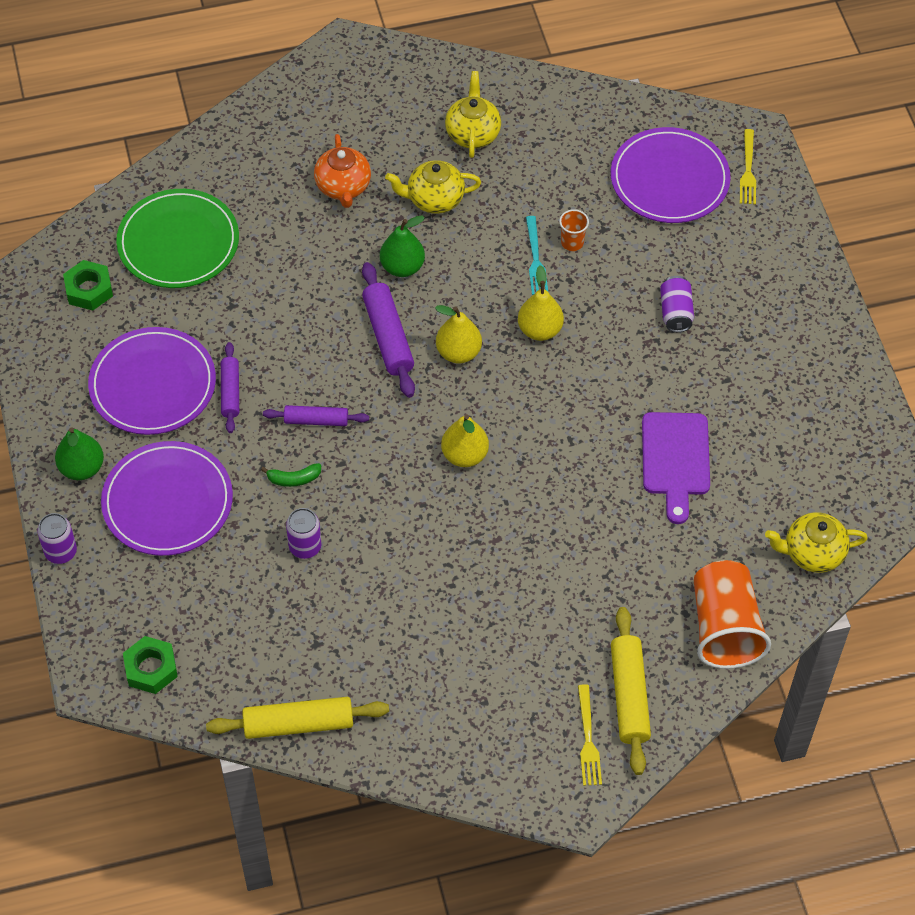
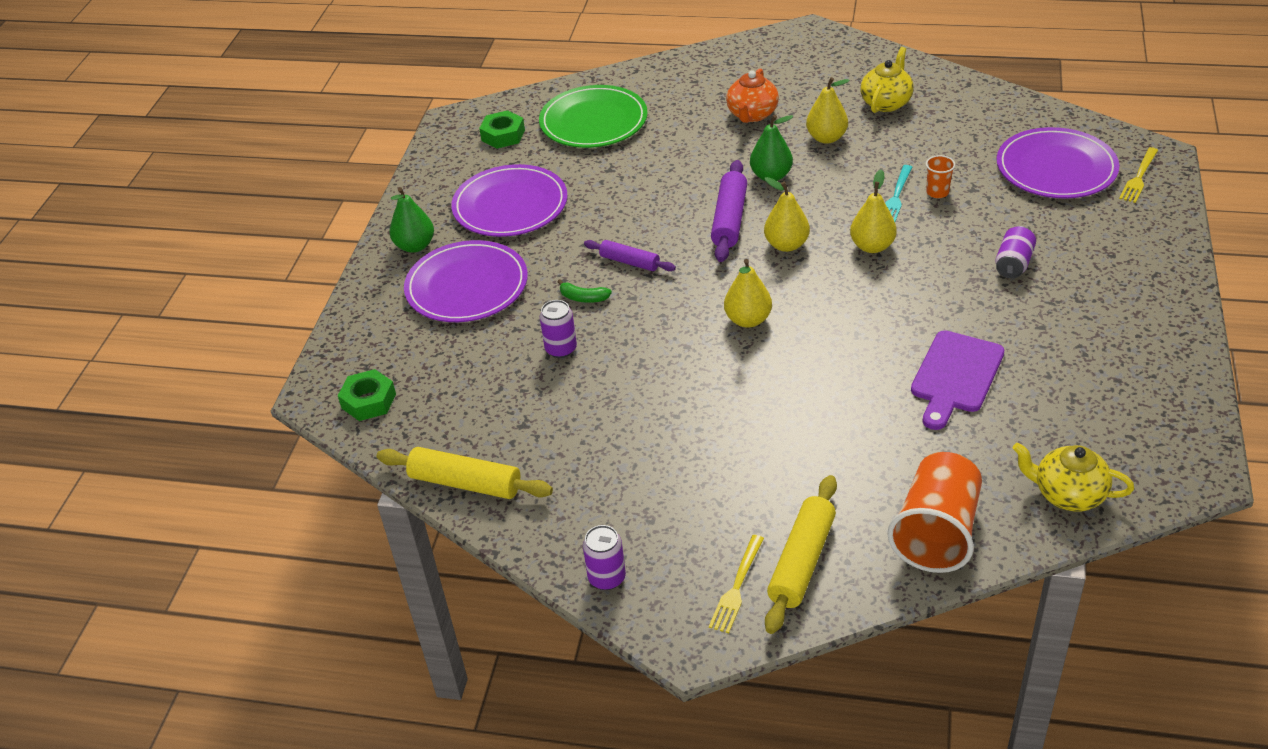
camera: 30 degrees right, 15 degrees down
(61, 552) = (357, 297): purple can -> purple can (607, 578)
(230, 392) = (570, 225): purple rolling pin -> none
(434, 199) = (826, 138): yellow teapot -> yellow pear

